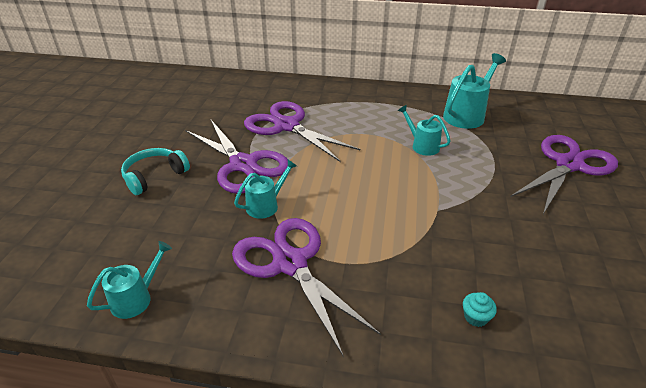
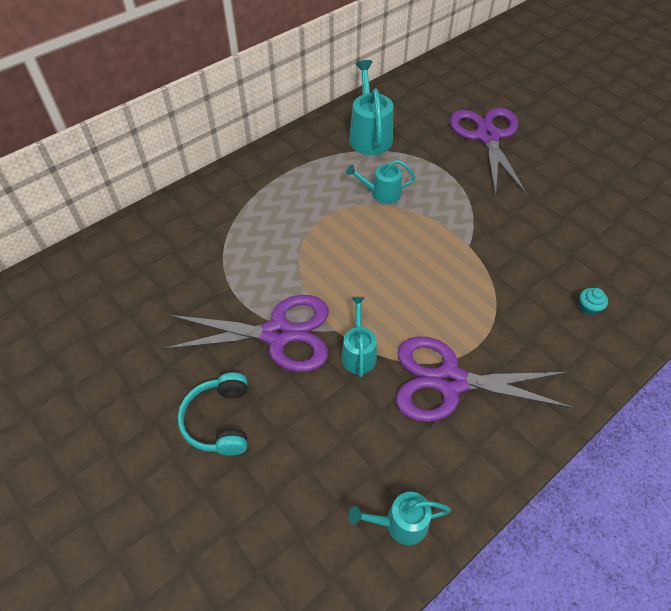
camera: 50 degrees left, 15 degrees up
(136, 298) = (400, 523): turquoise watering can -> turquoise watering can turned 90 degrees counterclockwise
(287, 126) = (248, 261): purple scissors -> none

